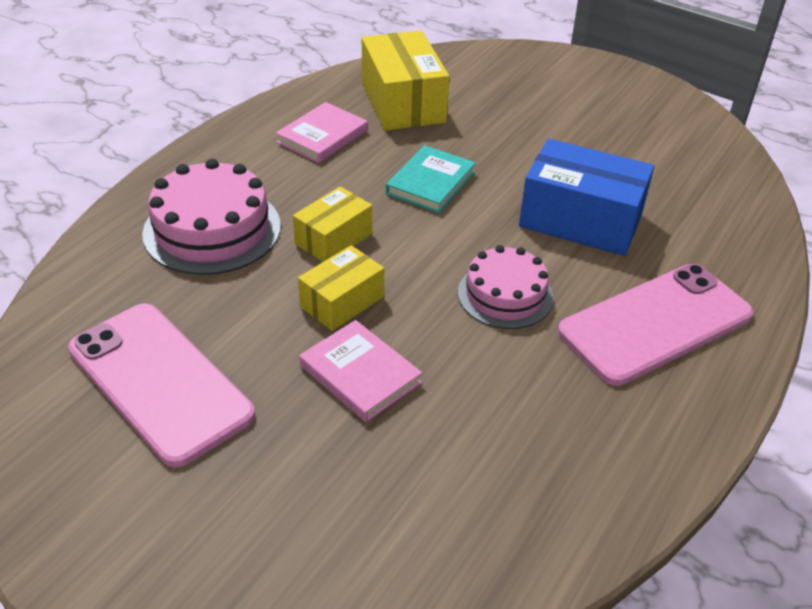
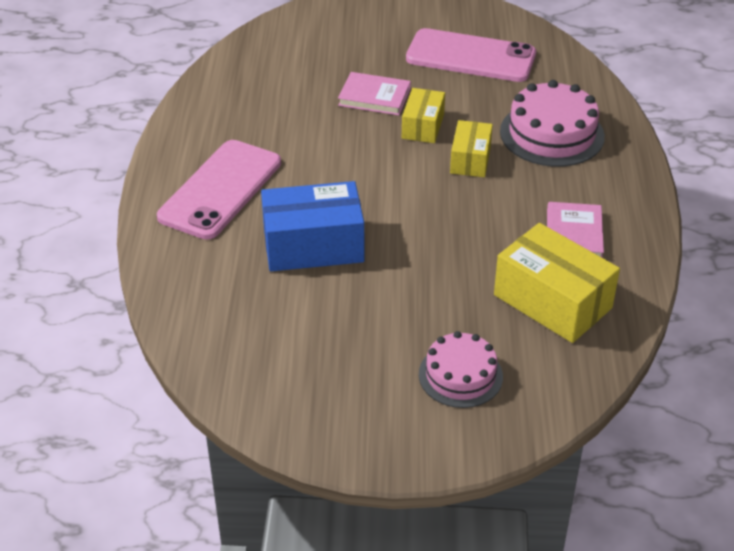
camera: 150 degrees right, 0 degrees up
(430, 183) = (449, 229): turquoise book -> none
(505, 295) = (328, 169): pink cake -> pink cake (460, 375)

